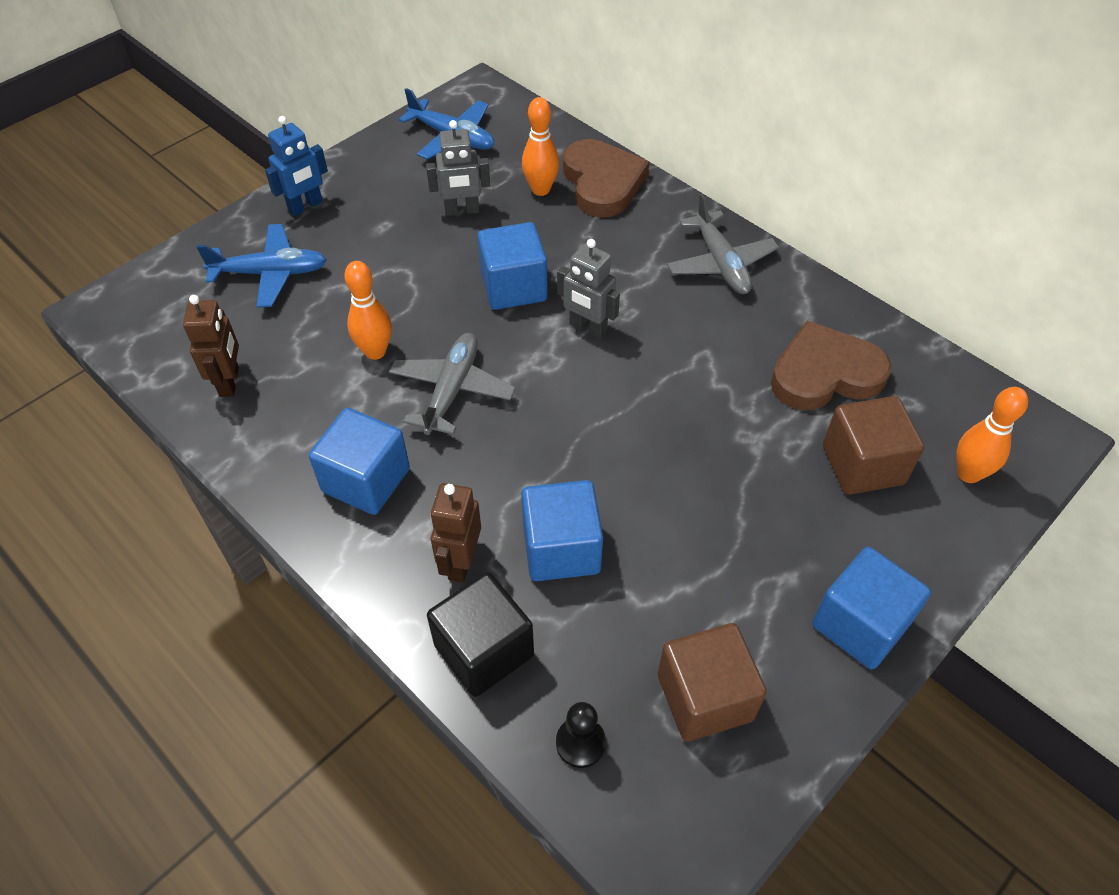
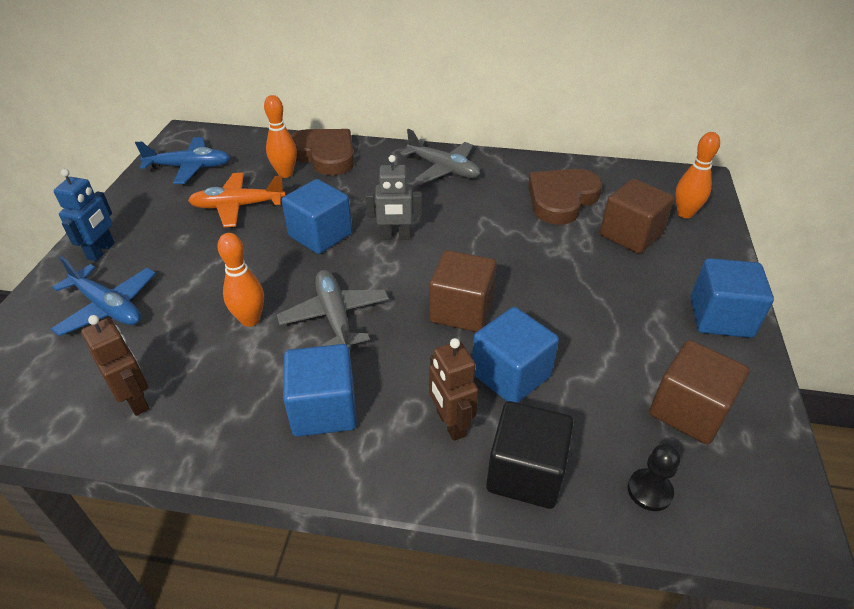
camera: 35 degrees left, 10 degrees down
(270, 273) = (108, 307): blue plane -> blue plane turned 75 degrees clockwise
(462, 211) = (238, 206): grey robot -> orange plane
(577, 451) = (461, 310): none -> brown cube

